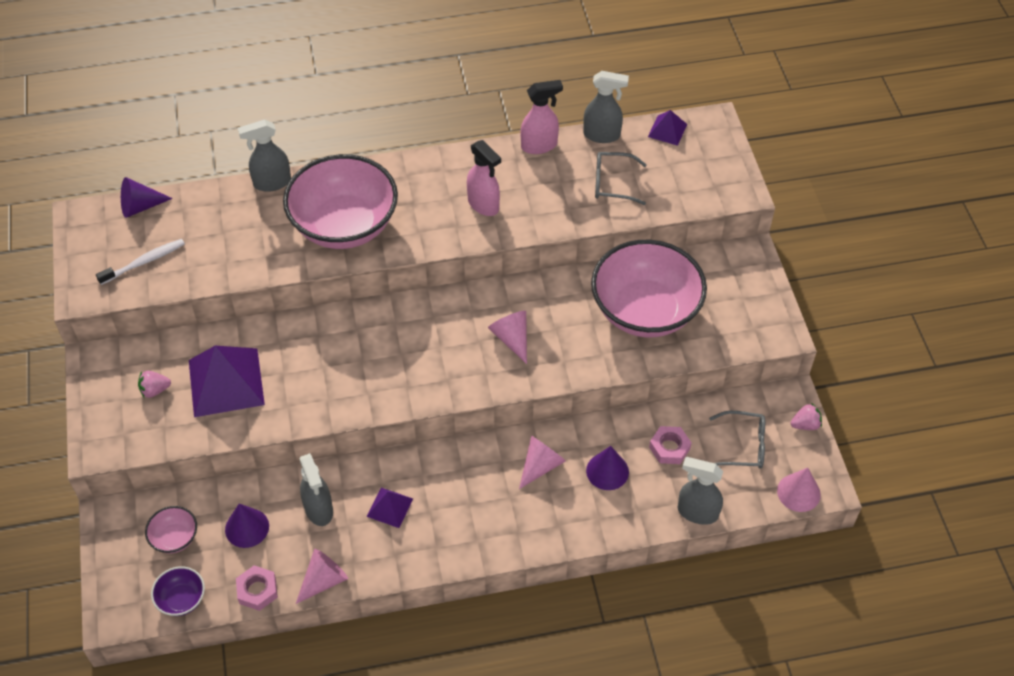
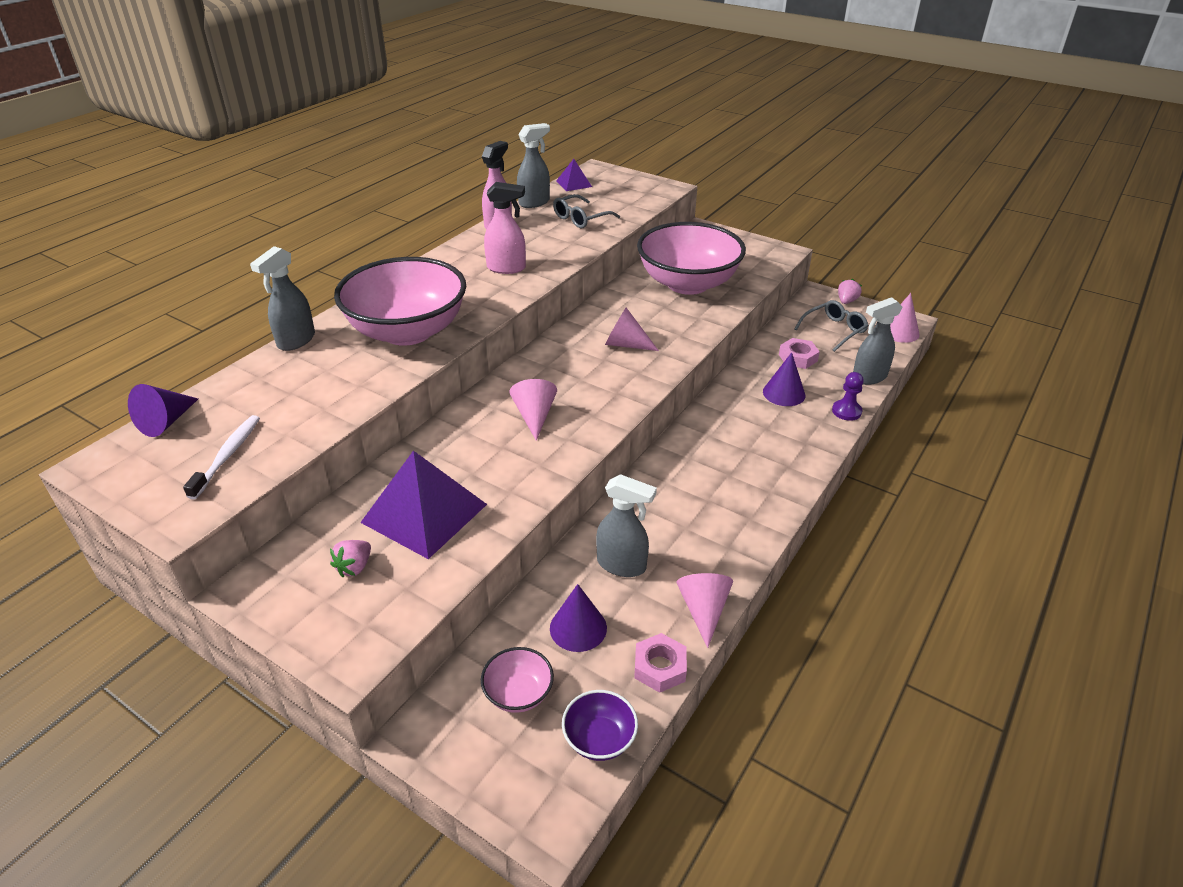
camera: 45 degrees left, 15 degrees down
(390, 507) = (676, 520): purple pyramid -> none
(541, 465) = (739, 419): pink cone -> pink cone (534, 416)
(629, 526) = (846, 411): none -> purple pawn

